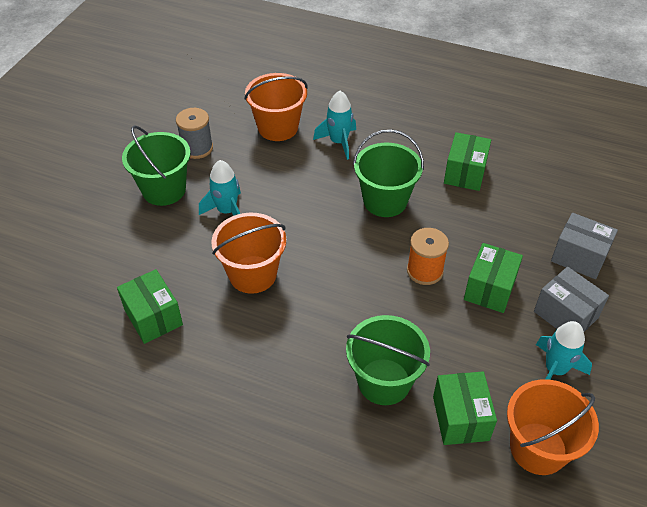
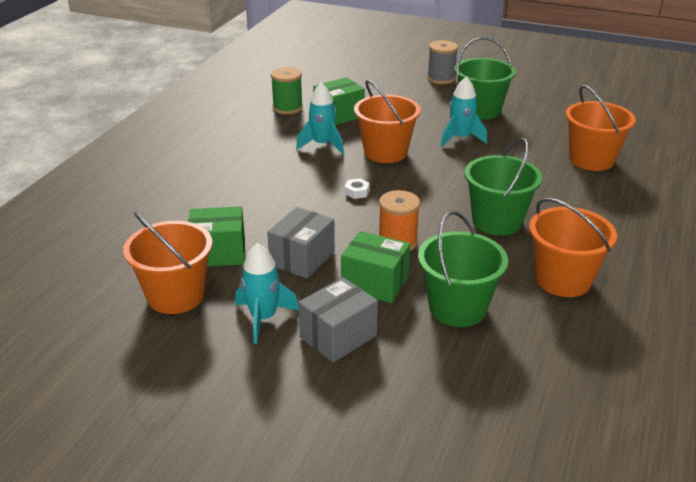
camera: 90 degrees right, 15 degrees down
(121, 374) = (287, 108): none -> green spool
(197, 148) = (541, 121): grey spool -> grey spool (441, 78)
(336, 300) = (357, 192): none -> white nut
(339, 142) = (583, 194): turquoise rocket -> turquoise rocket (322, 145)
(384, 381) = (264, 214): green bucket -> green bucket (457, 308)
(465, 173) = (563, 280): green box -> orange bucket
(579, 257) = (432, 361): grey box -> grey box (302, 258)

